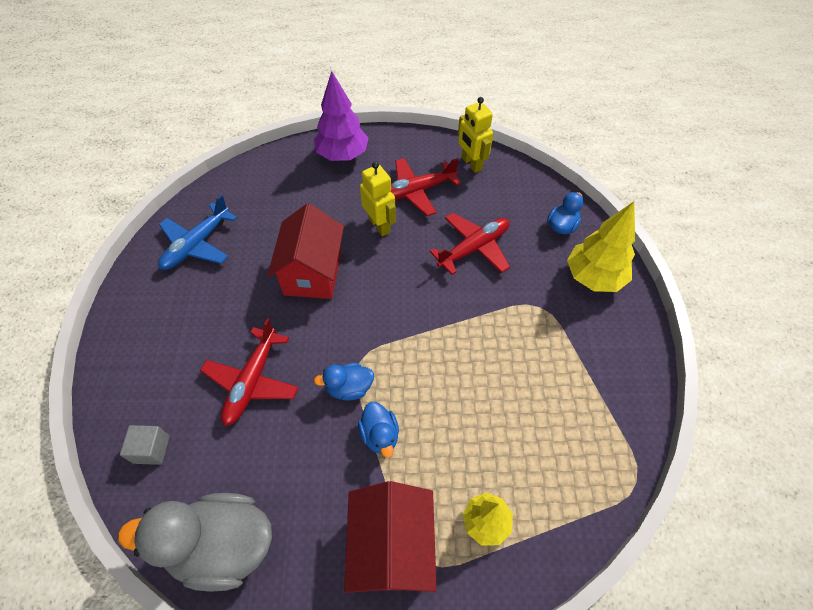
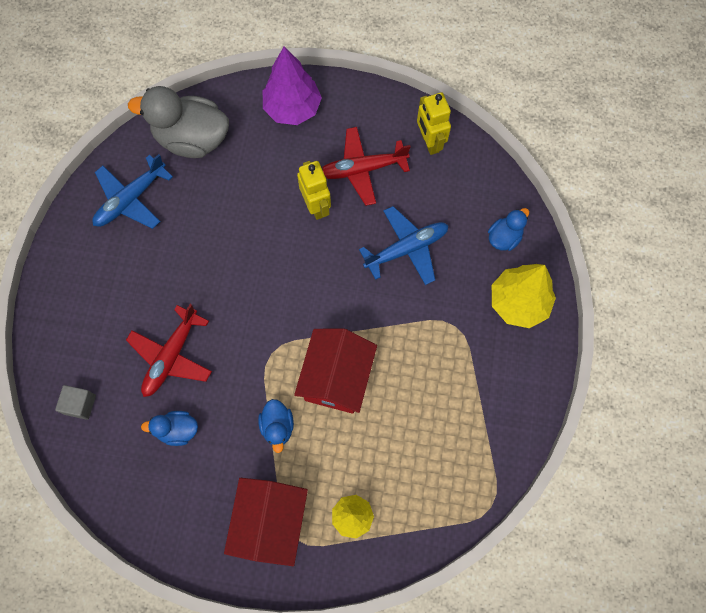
camera: 10 degrees right, 15 degrees up
(222, 545) = (134, 496): grey duck -> grey duck (192, 139)
(313, 273) = (241, 251): red house -> red house (337, 378)
(349, 388) = (258, 378): blue duck -> blue duck (177, 430)
(474, 248) = (407, 249): red plane -> blue plane

